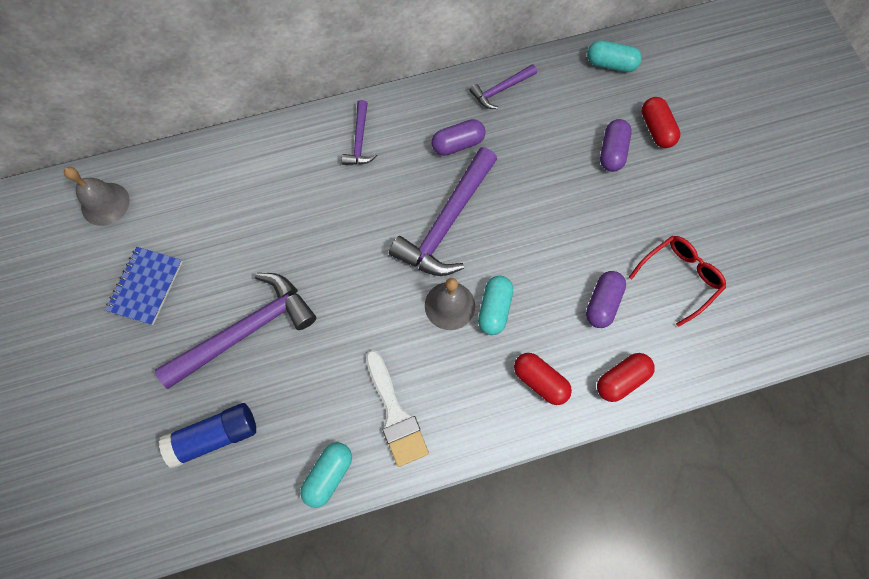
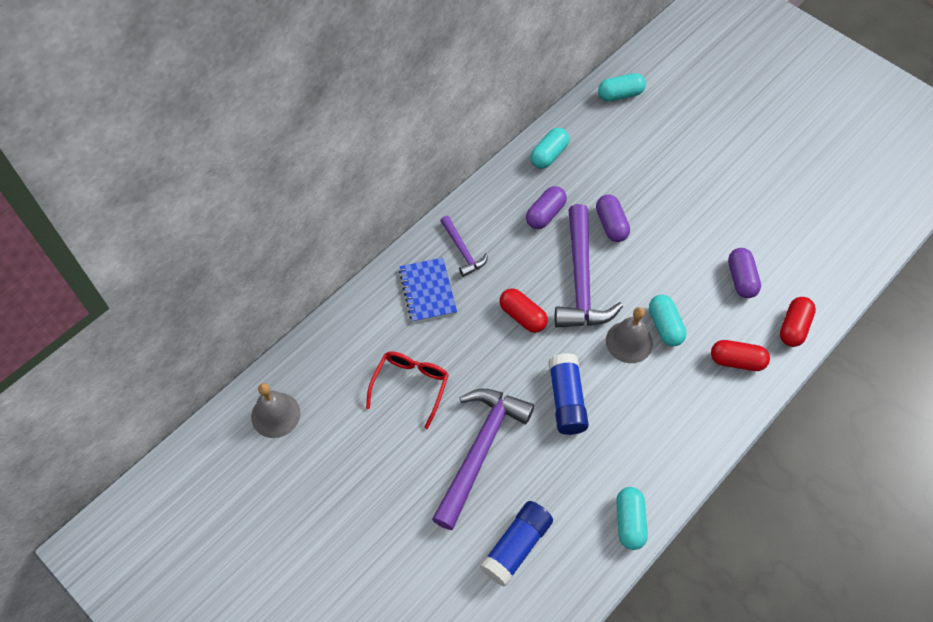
camera: 30 degrees left, 10 degrees down
(146, 286) = (366, 462): blue notebook -> blue notebook (427, 291)
(353, 328) = (566, 400): none -> blue glue stick
(395, 414) = (647, 447): white brush -> none
(501, 90) = (548, 155): purple hammer -> turquoise capsule
(612, 152) = (668, 161): purple capsule -> purple capsule (611, 224)
(656, 129) = (689, 128): red capsule -> red capsule (522, 316)
(679, 278) = (782, 231): red glasses -> red glasses (410, 386)

